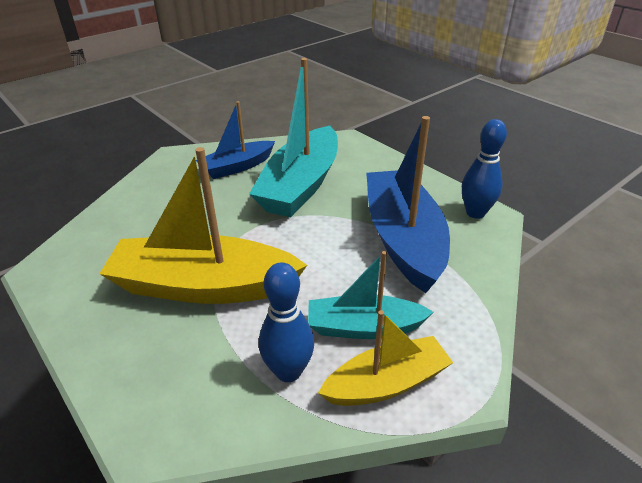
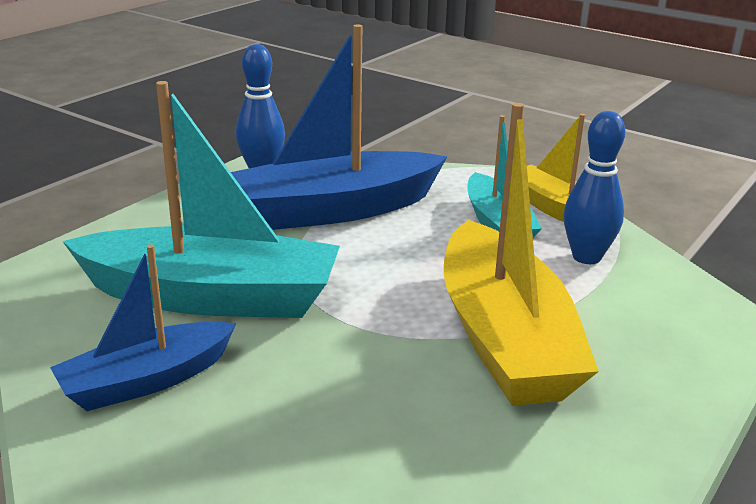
camera: 105 degrees left, 10 degrees down
(237, 167) = (146, 381): blue boat -> blue boat turned 105 degrees clockwise

